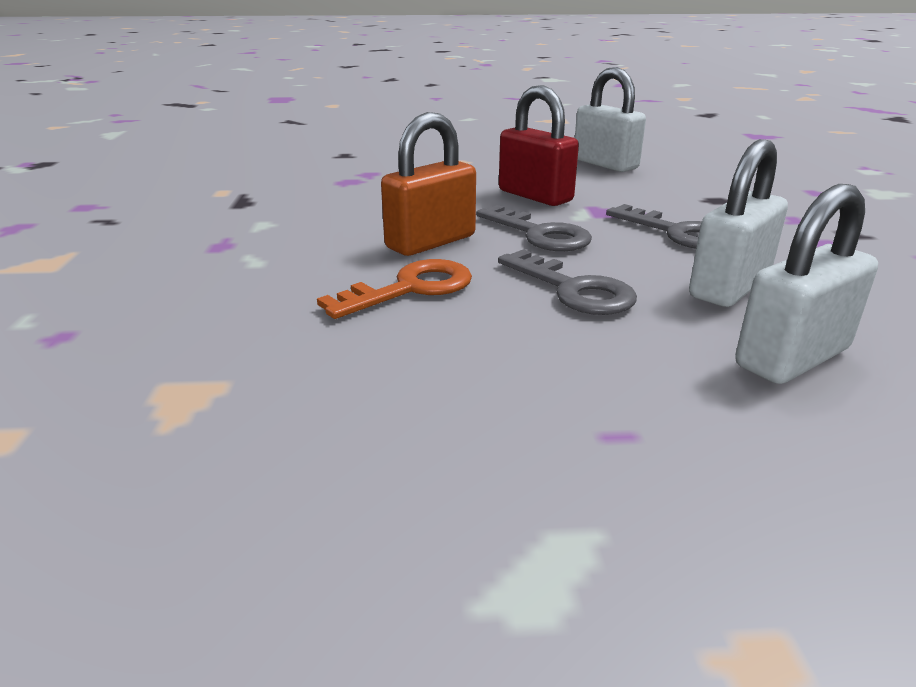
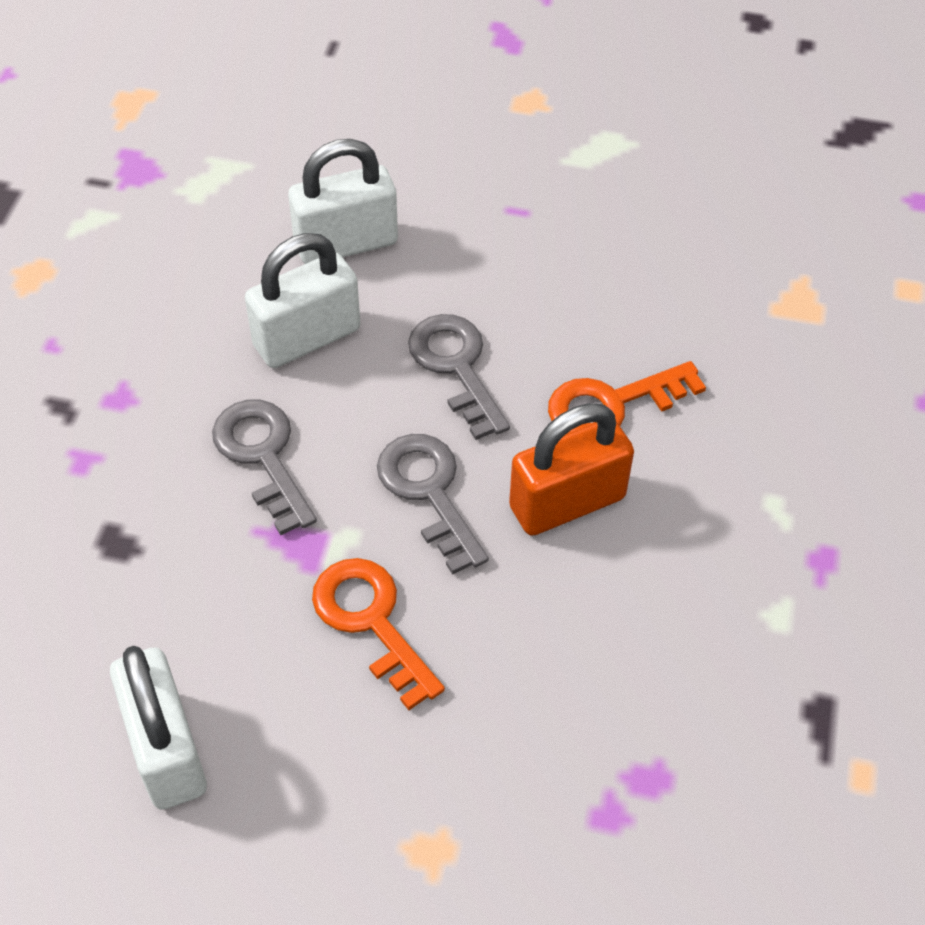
camera: 165 degrees left, 25 degrees up
(535, 196) = (371, 622): red padlock -> orange key

